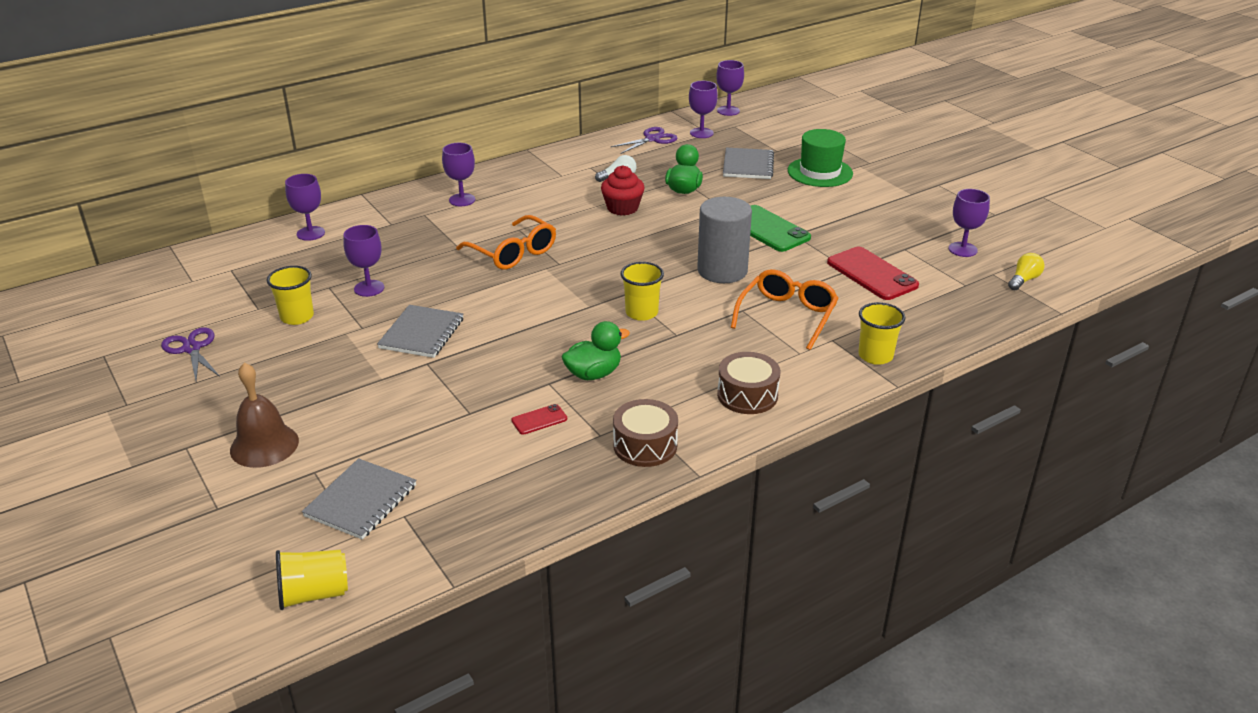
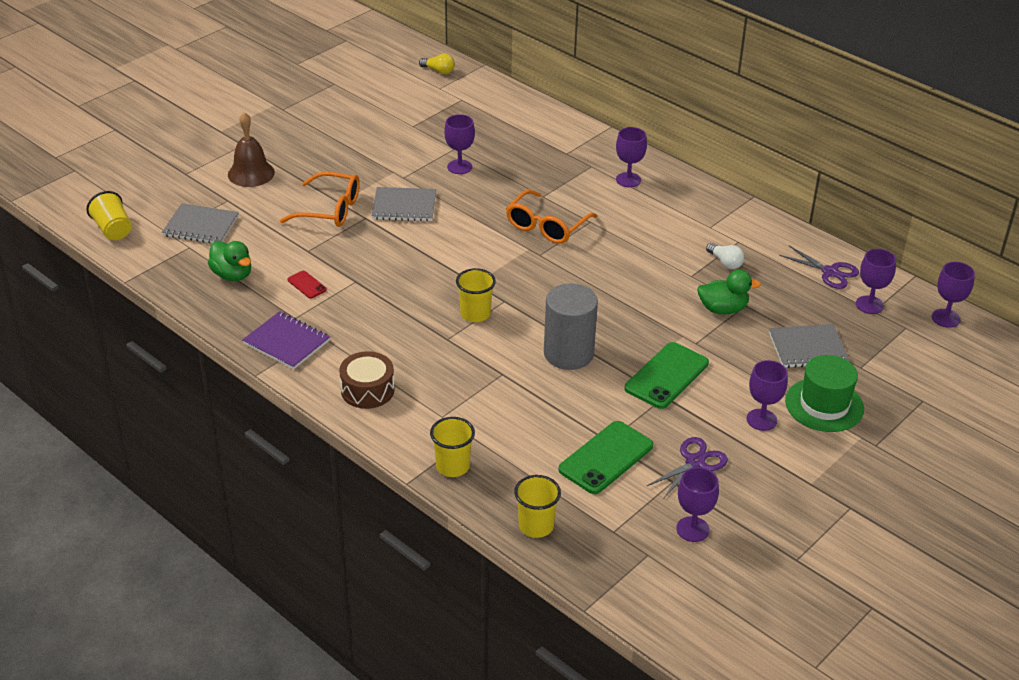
camera: 75 degrees right, 5 degrees up
(192, 348) = (352, 114): purple scissors -> purple scissors (695, 462)
(297, 317) = (407, 145): yellow cup -> yellow cup (536, 526)
(310, 233) = (532, 119): purple goblet -> purple goblet (761, 420)
(593, 374) = (374, 302): green duck -> green duck (232, 275)
(622, 208) = (662, 275): red cupcake -> none
(645, 445) = (286, 342): brown drum -> purple notebook
(787, 316) = (503, 403): orange glasses -> orange glasses (330, 210)
(872, 274) = (606, 458): red phone -> green phone
(1024, 280) = (644, 581): yellow light bulb -> yellow light bulb (438, 71)

